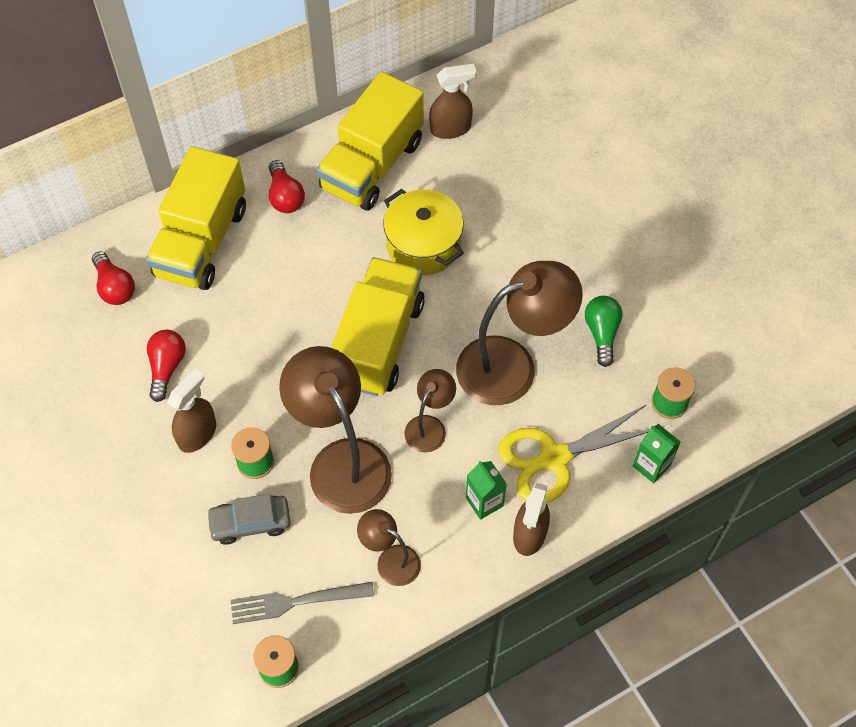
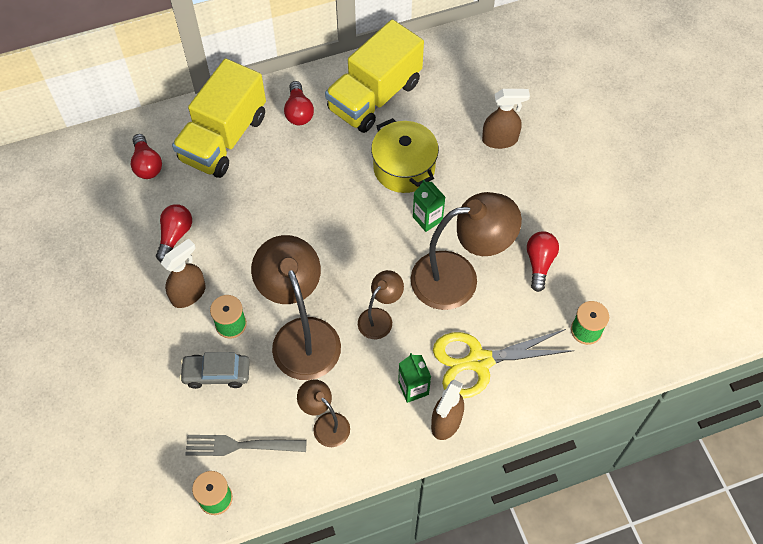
camera: 10 degrees right, 0 degrees up
(378, 342) = (351, 241): yellow truck -> none
(451, 128) = (445, 76): brown spray bottle -> brown spray bottle (500, 140)
(602, 333) = (539, 263): green light bulb -> red light bulb
(651, 465) = (561, 381): green carton -> green carton (427, 219)

